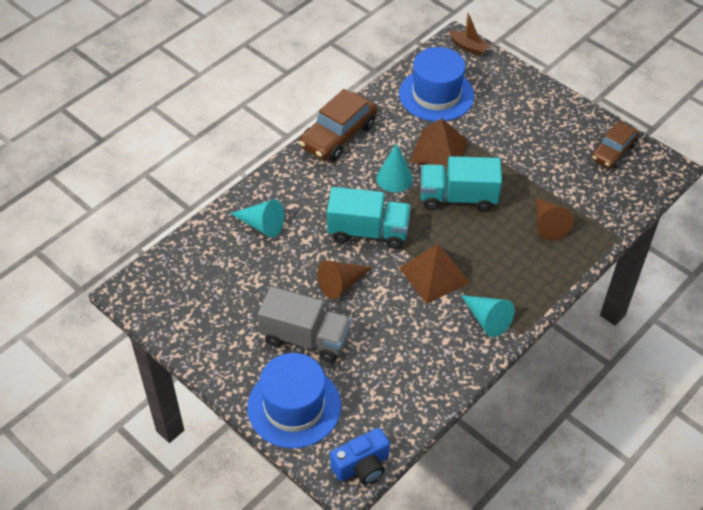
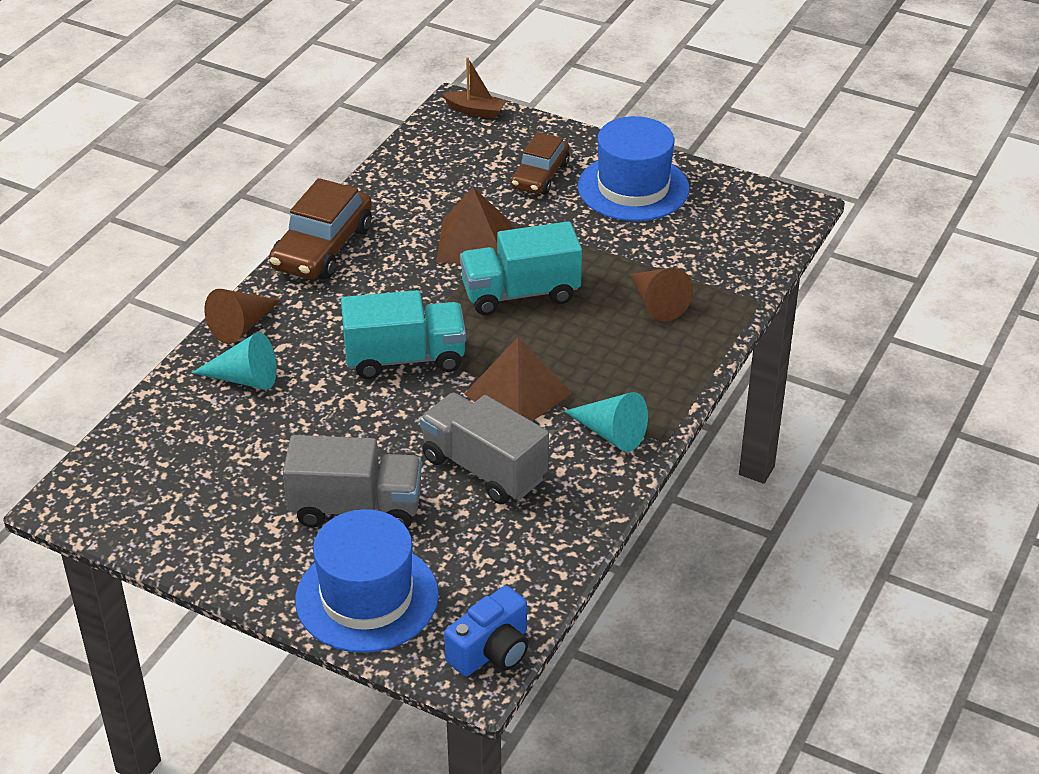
camera: 15 degrees left, 10 degrees down
(341, 284) = (387, 430): brown cone -> brown cone (242, 326)
(394, 178) = (421, 286): turquoise cone -> none
(396, 327) = (484, 468): none -> grey truck
(436, 95) = (448, 175): blue hat -> blue hat (633, 188)
(613, 151) = (717, 201): brown car -> brown car (540, 176)

